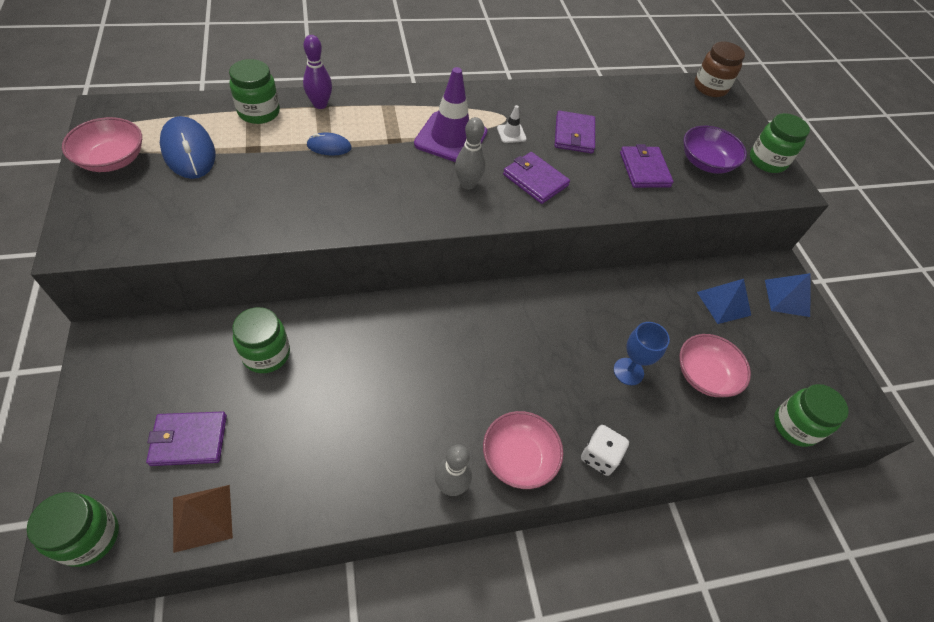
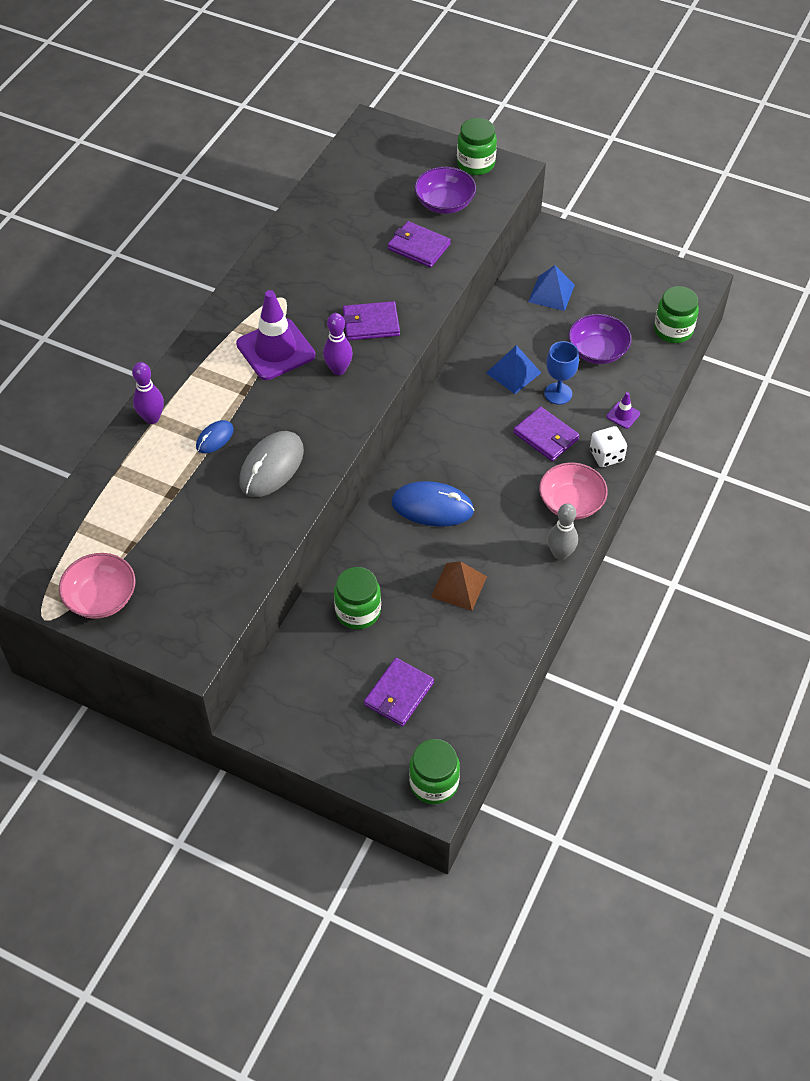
camera: 45 degrees left, 0 degrees up
(189, 151) = (136, 539): blue mouse -> blue mouse (432, 507)
(202, 517) = (470, 710): brown pyramid -> brown pyramid (458, 586)
(259, 112) = (124, 467): green jar -> none
(327, 194) = (272, 467): none -> grey mouse
(467, 184) = (338, 369): grey bowling pin -> purple bowling pin
(511, 133) = (305, 306): white traffic cone -> none
(574, 135) = (342, 265): purple wallet -> purple wallet (546, 436)
(658, 442) = (623, 415): none -> purple traffic cone
(704, 375) = (597, 351): pink bowl -> purple bowl
(710, 88) = (367, 134): brown jar -> none
(786, 298) = (578, 251): blue pyramid -> blue pyramid (513, 372)

